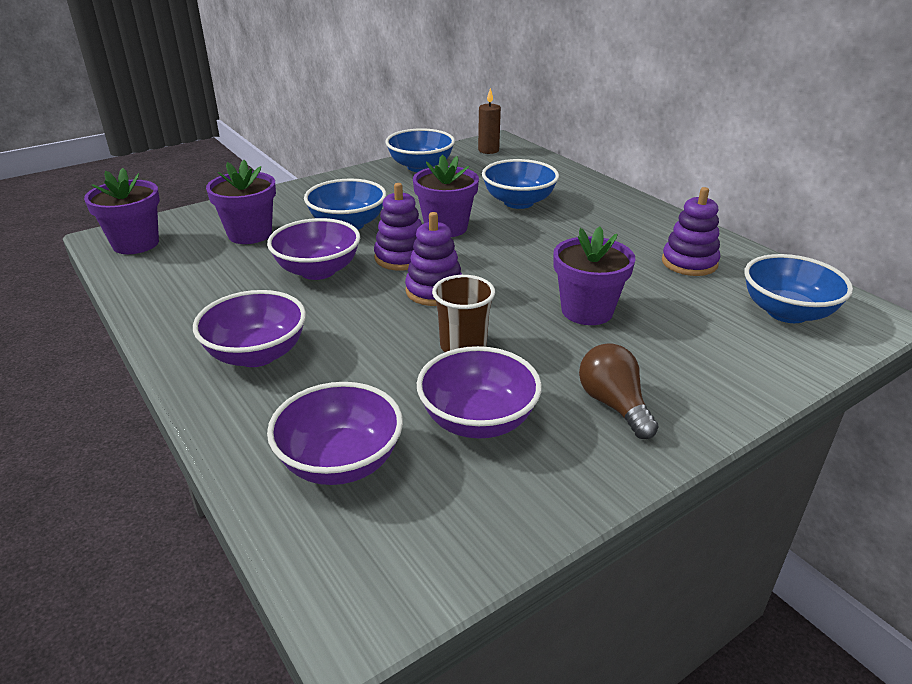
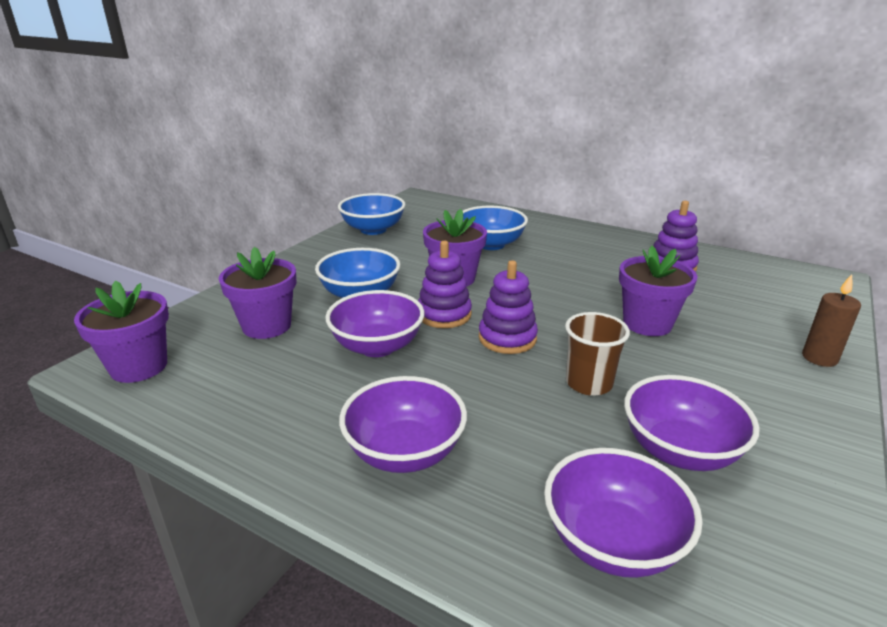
camera: 25 degrees left, 5 degrees down
(488, 150) = (417, 206): brown candle -> brown candle (819, 358)
(614, 405) = (760, 399): brown light bulb -> none
(787, 312) = (777, 289): blue bowl -> none

